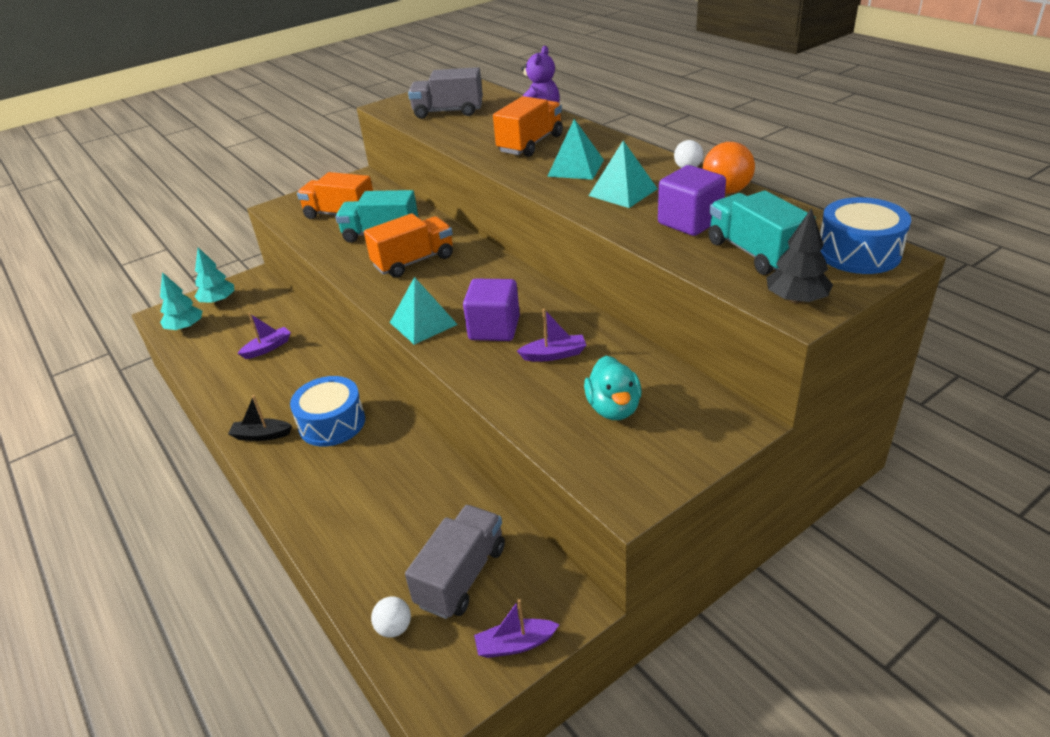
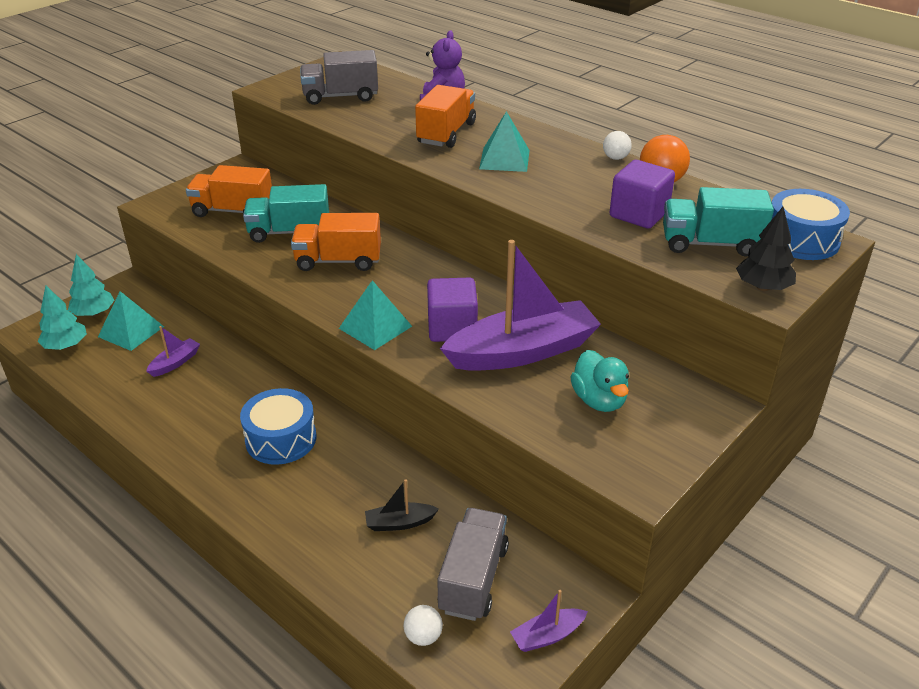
camera: 15 degrees left, 0 degrees up
(261, 435) = (206, 458): black boat -> black boat (399, 523)
(414, 261) = (338, 261): orange truck -> orange truck turned 135 degrees counterclockwise
(554, 355) = (522, 351): purple boat -> purple boat, size x2.36
(623, 192) = (562, 184): turquoise pyramid -> turquoise pyramid (131, 331)
(755, 253) = (710, 244): turquoise truck -> turquoise truck turned 45 degrees counterclockwise

